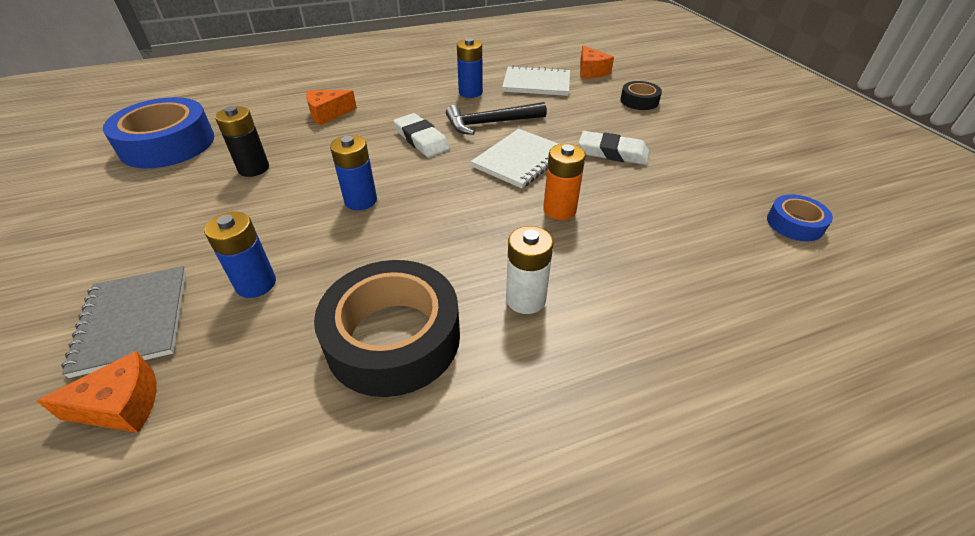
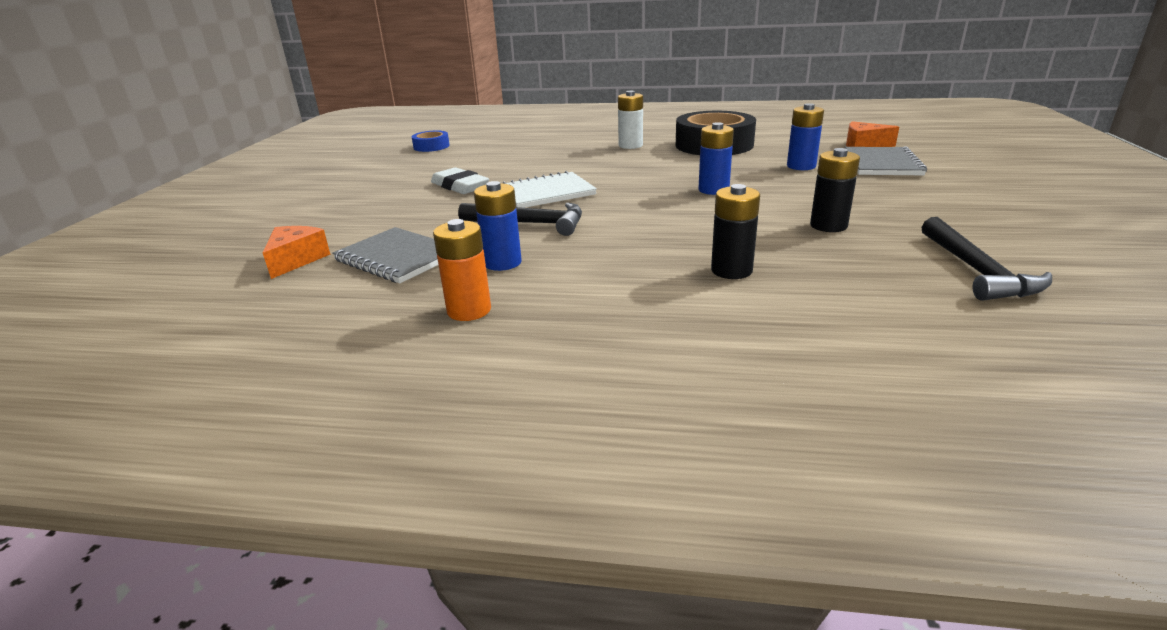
camera: 150 degrees left, 15 degrees down
(168, 144) = (976, 271): blue tape -> black hammer
(328, 114) = (731, 270): orange cheese -> black battery
(421, 139) = (623, 222): white eraser -> none
(536, 83) = (397, 258): white notebook -> grey notebook
(559, 210) = (560, 167): orange battery -> orange battery (469, 310)
(639, 101) = (337, 217): black tape -> none

